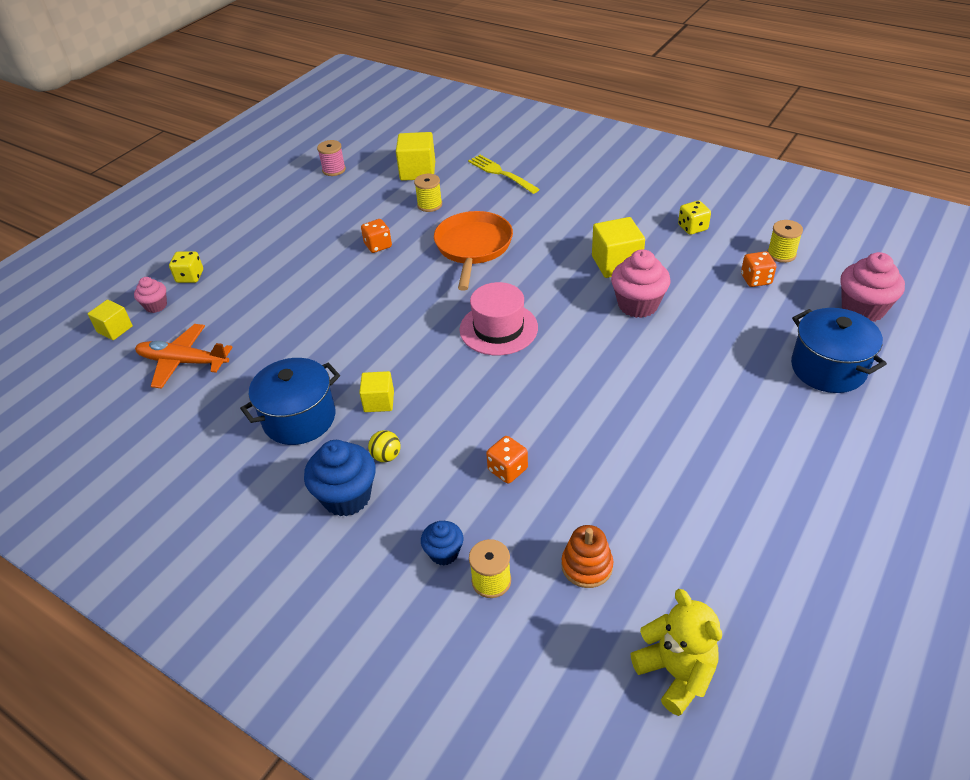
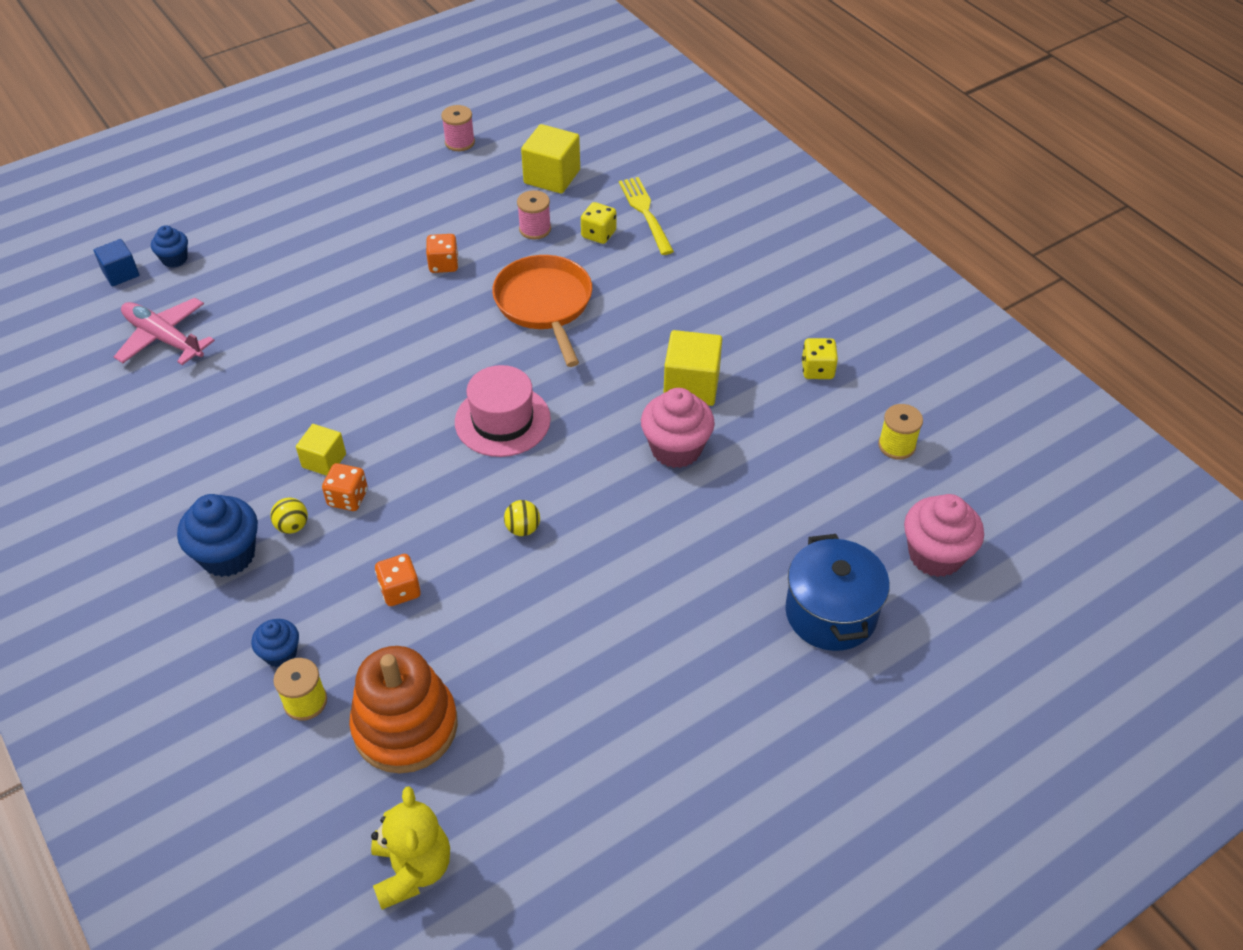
camera: 20 degrees right, 5 degrees up
(115, 329) = (121, 273): yellow cube -> blue cube
(156, 306) = (174, 259): pink cupcake -> blue cupcake
(184, 362) = (164, 339): orange plane -> pink plane
(190, 277) = (227, 234): yellow dice -> yellow dice (598, 234)
(299, 418) = (236, 449): blue pot -> none
(429, 205) = (535, 229): yellow spool -> pink spool
(473, 248) = (545, 305): orange pan -> orange pan turned 45 degrees counterclockwise
(569, 393) = (523, 529): none -> yellow ball
(587, 566) = (405, 726): orange stacking toy -> orange stacking toy, size x1.83
(756, 279) = (838, 468): orange dice -> orange dice (348, 498)

